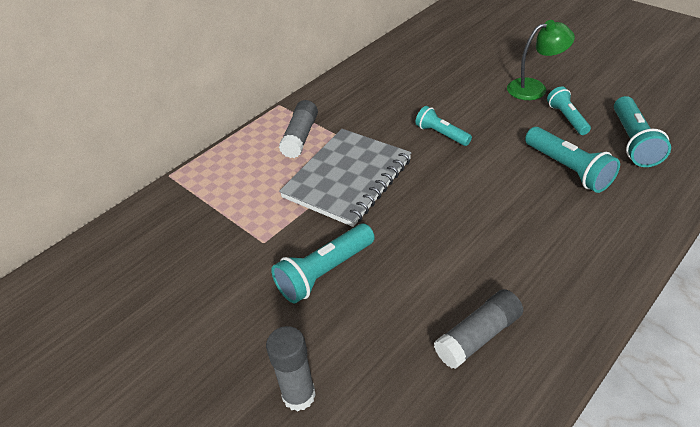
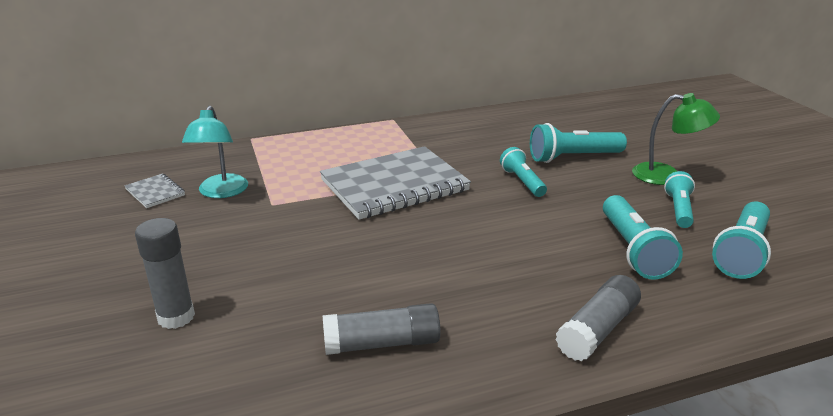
camera: 25 degrees right, 15 degrees down
(140, 276) = (155, 192): none -> grey notebook
(204, 249) = (221, 192): none -> turquoise lamp
(300, 137) = (386, 145): grey glue stick -> grey glue stick (597, 330)
(324, 272) = (297, 242): turquoise flashlight -> turquoise flashlight (573, 157)

